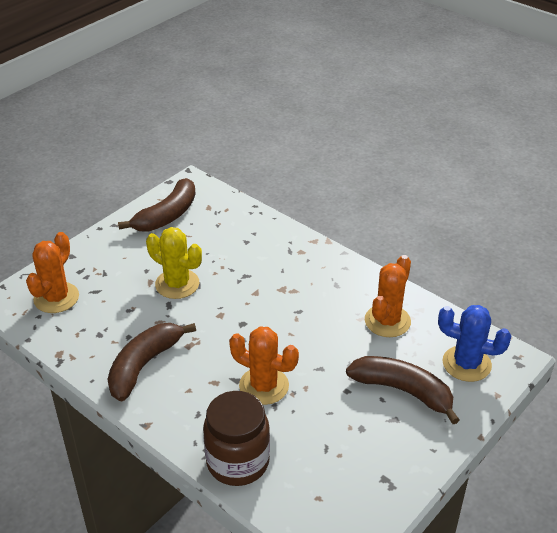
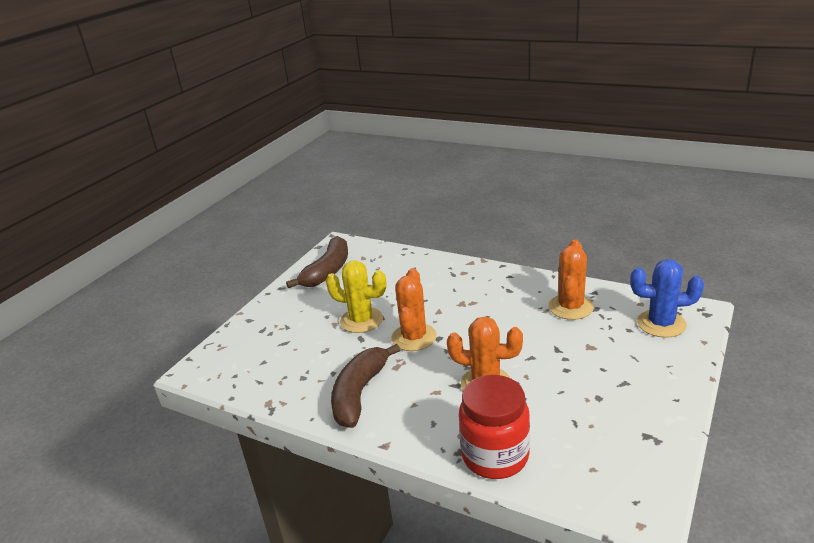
camera: 10 degrees left, 10 degrees down
(56, 298) = (247, 356): orange cactus -> orange cactus (414, 337)
(238, 462) = (495, 456): brown jar -> red jar
(403, 391) = (618, 358): brown banana -> none

